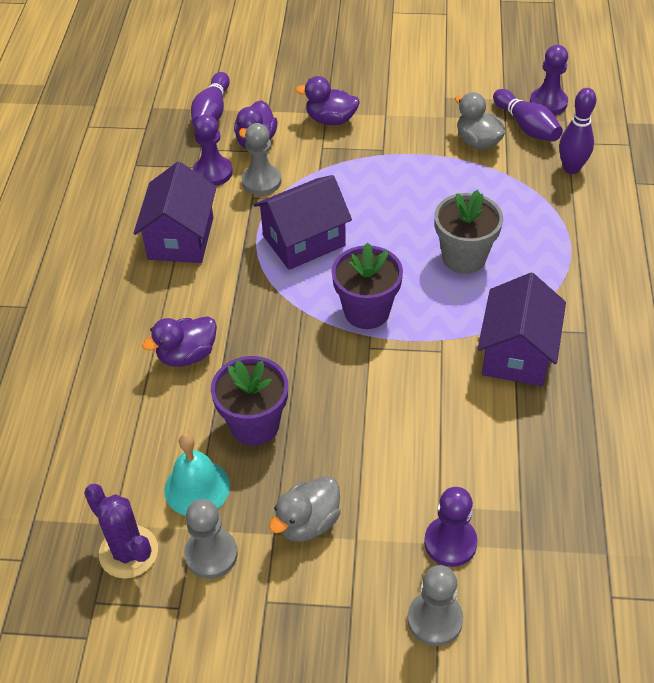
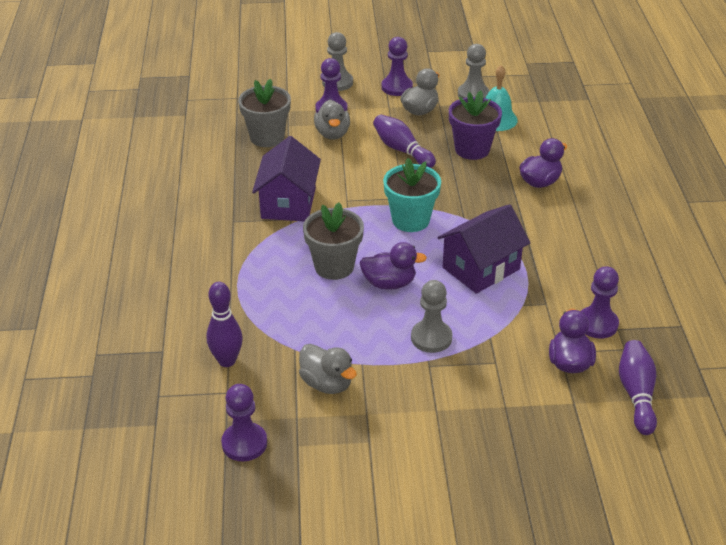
camera: 170 degrees right, 10 degrees down
(128, 552) = (522, 92): purple cactus -> none
(181, 238) = (593, 261): purple house -> none
(261, 181) = (543, 319): grey pawn -> grey pawn (431, 338)
(331, 120) = (497, 397): purple duck -> purple duck (389, 283)
(333, 591) = (397, 87): none -> purple pawn
(366, 311) = (410, 220): purple flower pot -> turquoise flower pot
(452, 482) = (332, 134): none -> grey duck
(526, 126) = (272, 408): purple bowling pin -> purple bowling pin (402, 150)
(552, 485) = (267, 137): none -> grey flower pot

